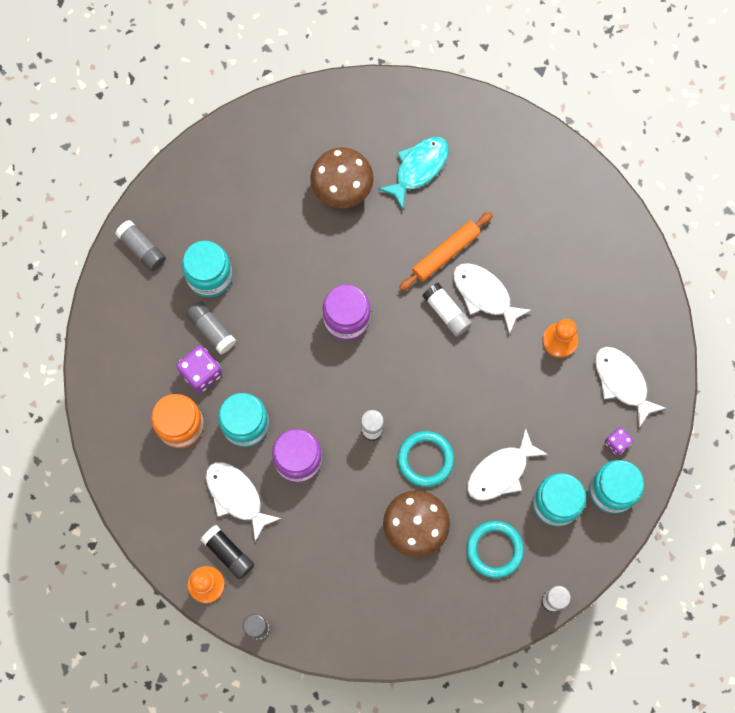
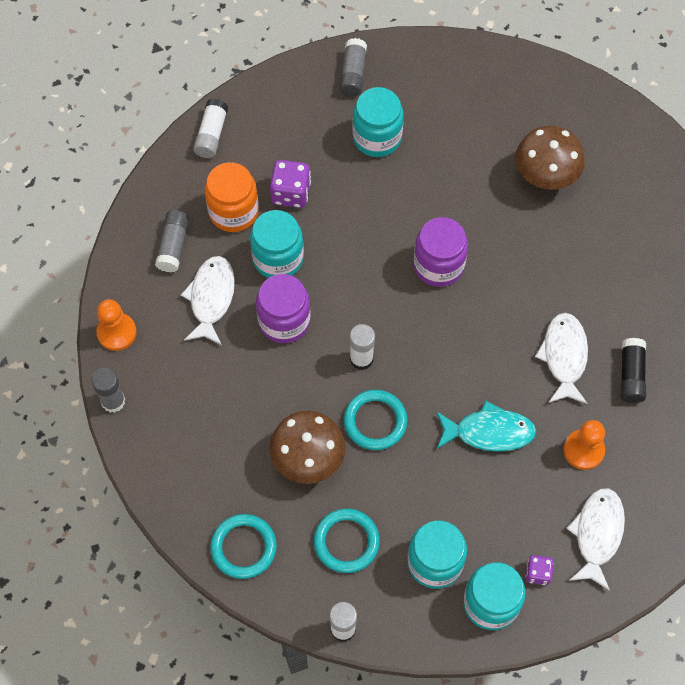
camera: 50 degrees right, 10 degrees down
(211, 330) = (333, 173): grey glue stick -> grey glue stick (173, 246)
(228, 553) = (157, 329): black glue stick -> black glue stick (631, 375)
(418, 168) = (621, 219): turquoise fish -> turquoise fish (489, 432)
(442, 622) = (243, 547): none -> turquoise ring
(445, 253) = (569, 297): orange rolling pin -> none
(446, 312) = (519, 338): white glue stick -> white glue stick (211, 134)
(501, 472) = (420, 493): white fish -> none

